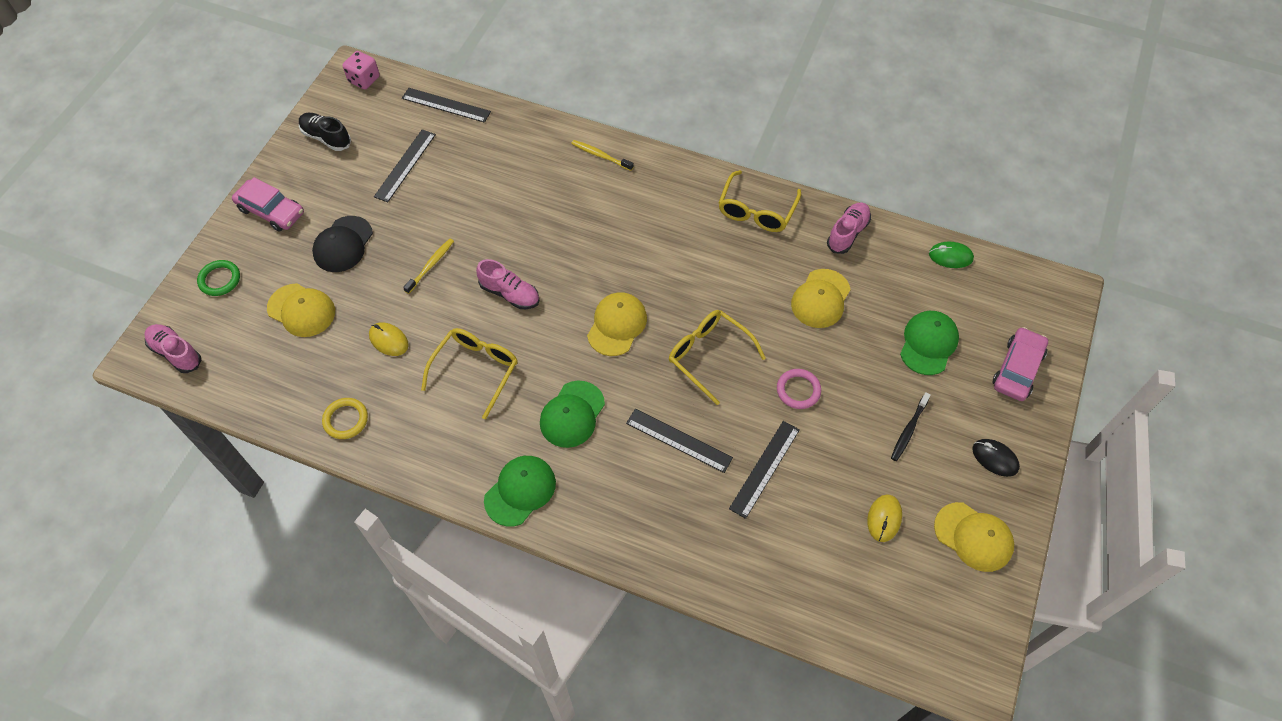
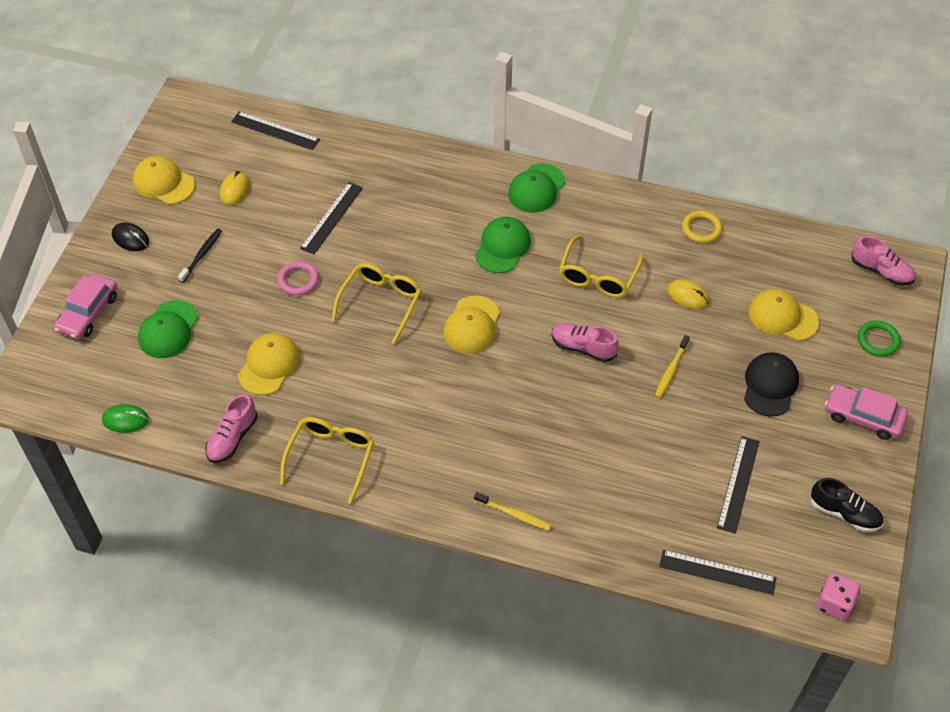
camera: 175 degrees right, 5 degrees down
(679, 440) = (406, 233): black ruler -> black ruler (275, 131)
(709, 356) = (380, 303): yellow glasses -> yellow glasses turned 105 degrees counterclockwise

